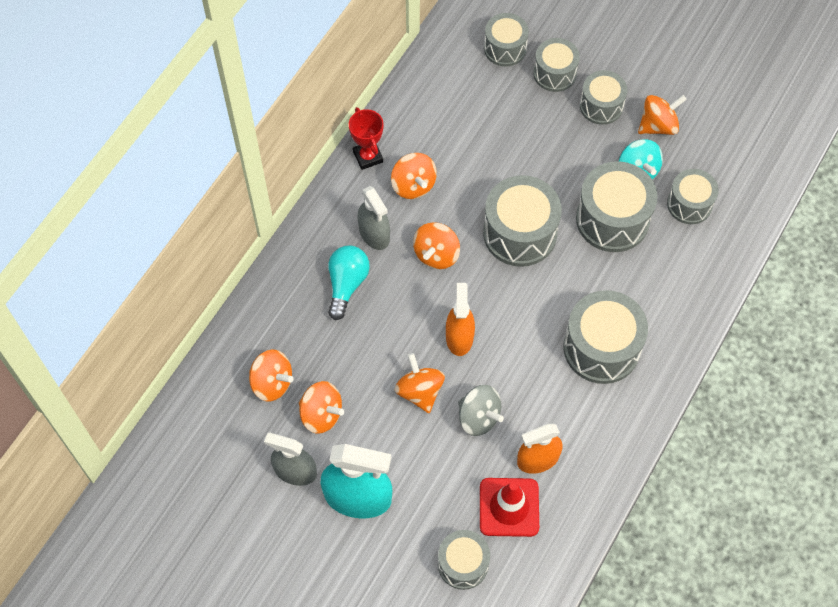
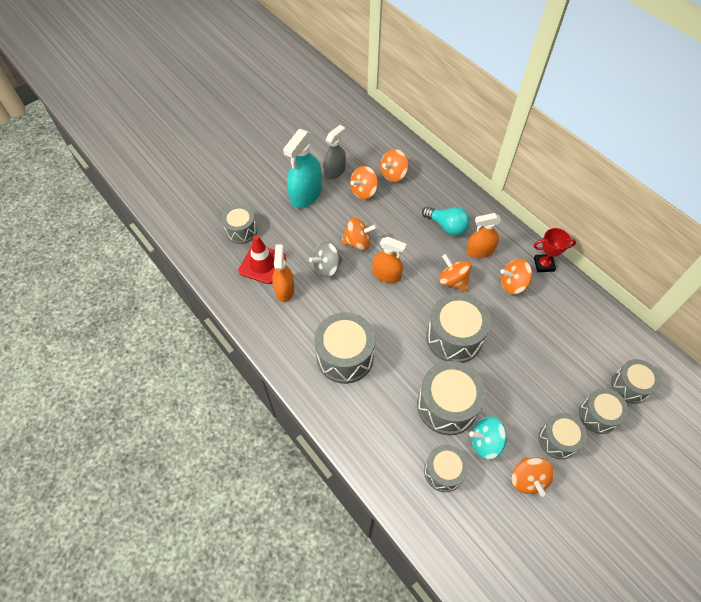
camera: 110 degrees right, 5 degrees down
(374, 234) = (480, 251): grey spray bottle -> orange spray bottle

